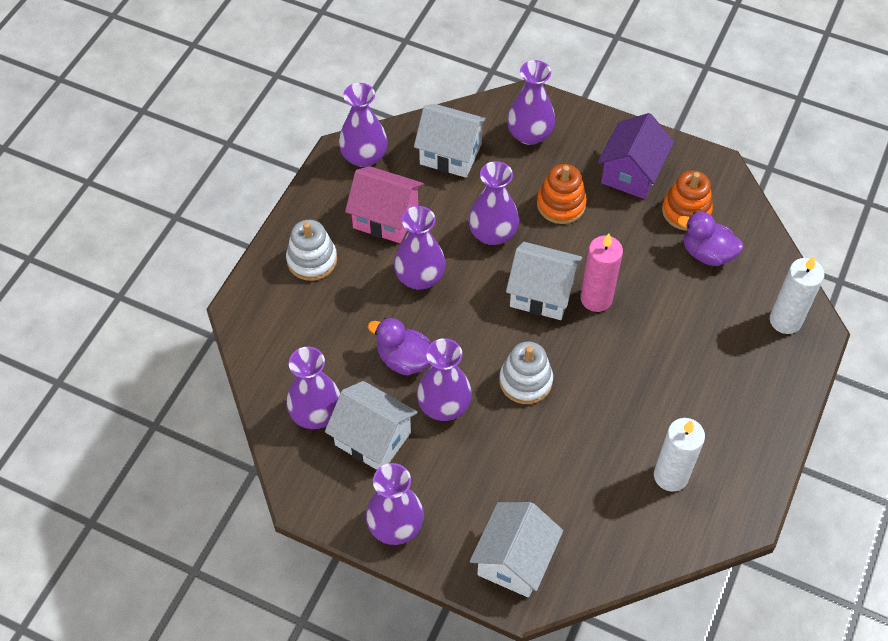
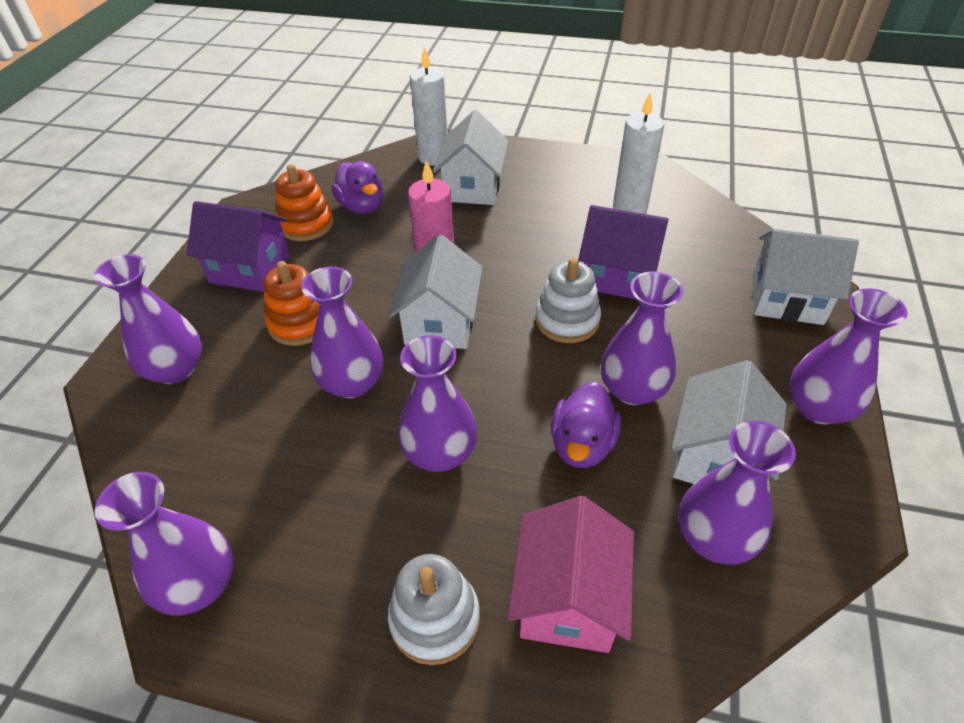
camera: 100 degrees left, 10 degrees down
(385, 218) = (334, 521): pink house -> pink house (568, 599)
(450, 154) = (204, 456): white house -> white house (472, 187)
(572, 434) = (617, 276): none -> purple house
(707, 253) = (362, 206): purple duck -> purple duck turned 45 degrees counterclockwise

